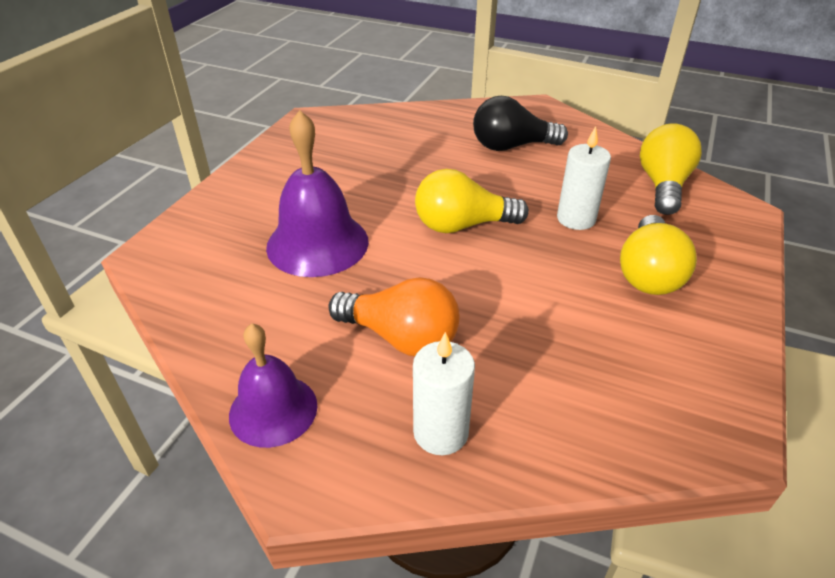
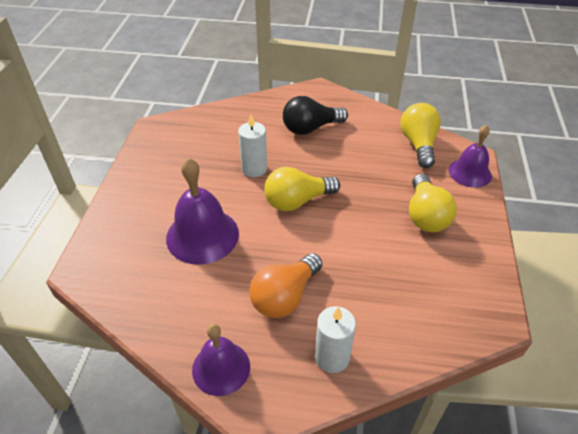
camera: 15 degrees left, 5 degrees up
(401, 337) = (285, 296): orange light bulb -> orange light bulb turned 120 degrees clockwise
(576, 219) = (370, 181): white candle -> white candle (254, 169)
(734, 231) = (470, 172): none -> purple bell

